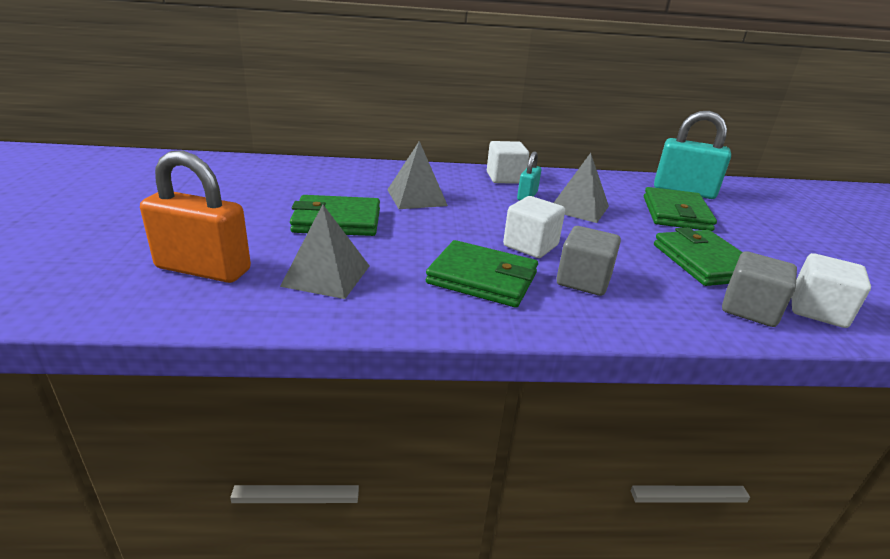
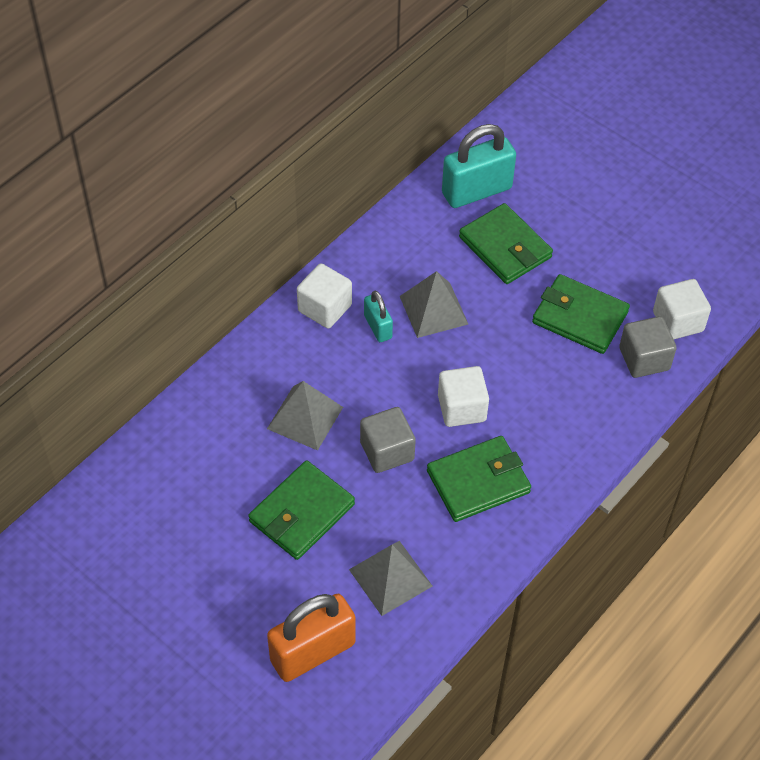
camera: 45 degrees left, 25 degrees up
(583, 281) = (534, 421): grey cube -> grey cube (387, 451)

